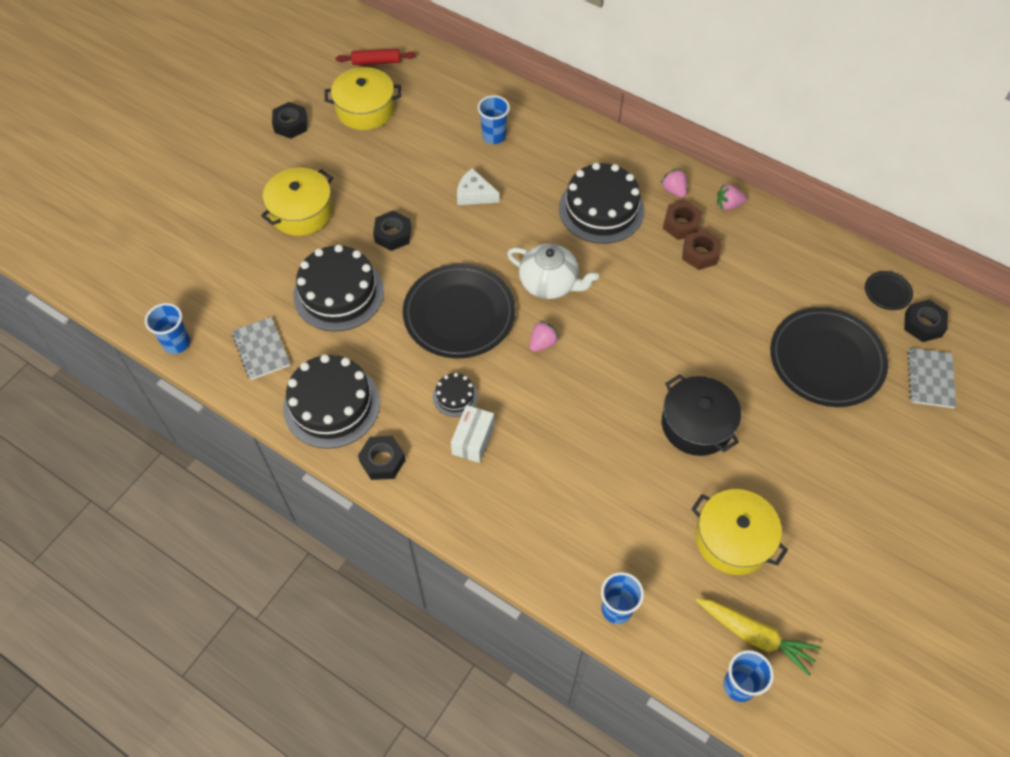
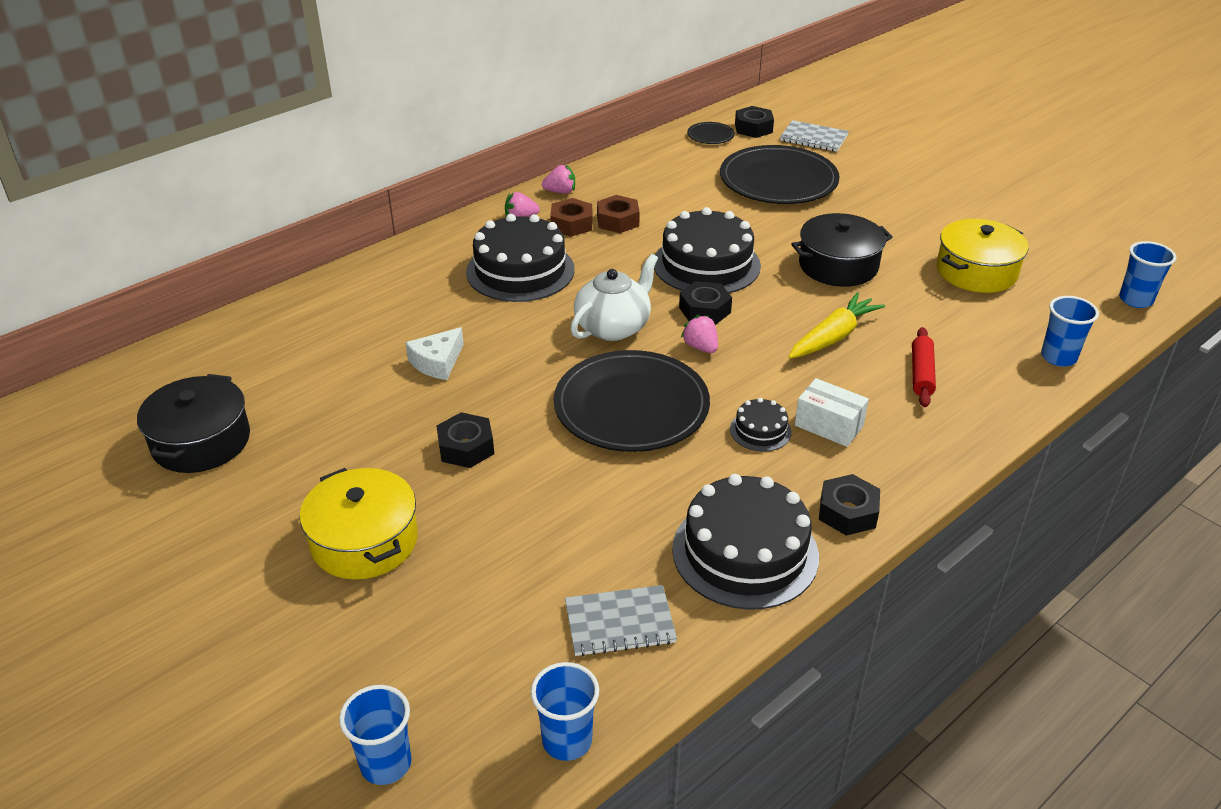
camera: 75 degrees left, 20 degrees down
(291, 125) = (166, 531): black nut -> black nut (704, 310)
(338, 293) = (547, 518): black cake -> black cake (706, 264)
(365, 109) = (201, 441): yellow pot -> black pot
(376, 62) = (111, 416): red rolling pin -> red rolling pin (921, 374)
(494, 136) = (347, 330): blue cup -> blue cup (386, 764)
(728, 205) = (560, 192): pink strawberry -> pink strawberry turned 105 degrees counterclockwise
(755, 636) = (1082, 281): yellow carrot -> yellow carrot (833, 337)

